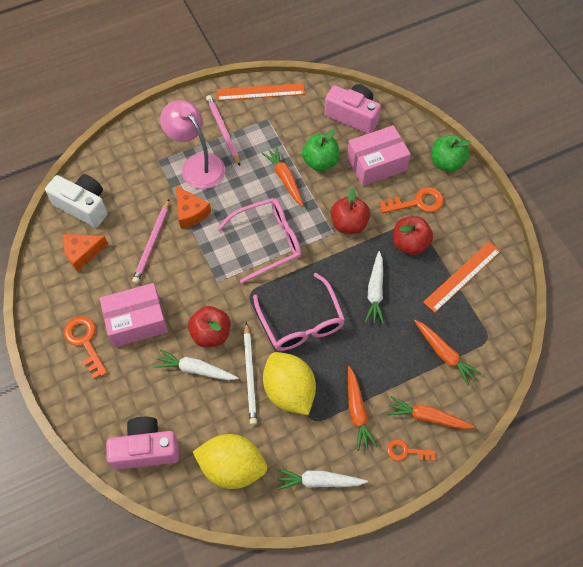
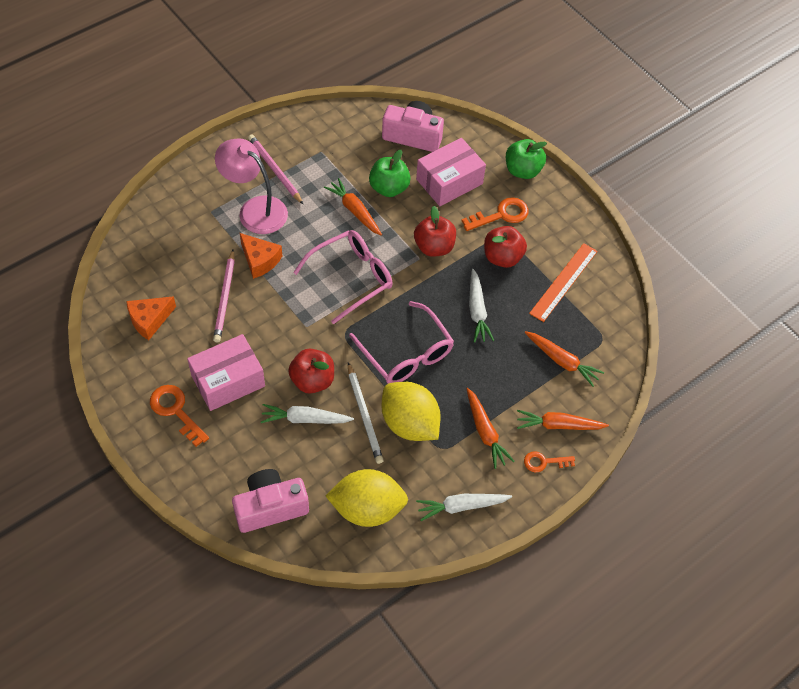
camera: 15 degrees left, 5 degrees down
(83, 206) = (137, 271): white camera -> none
(260, 92) = (306, 124): orange ruler -> none

